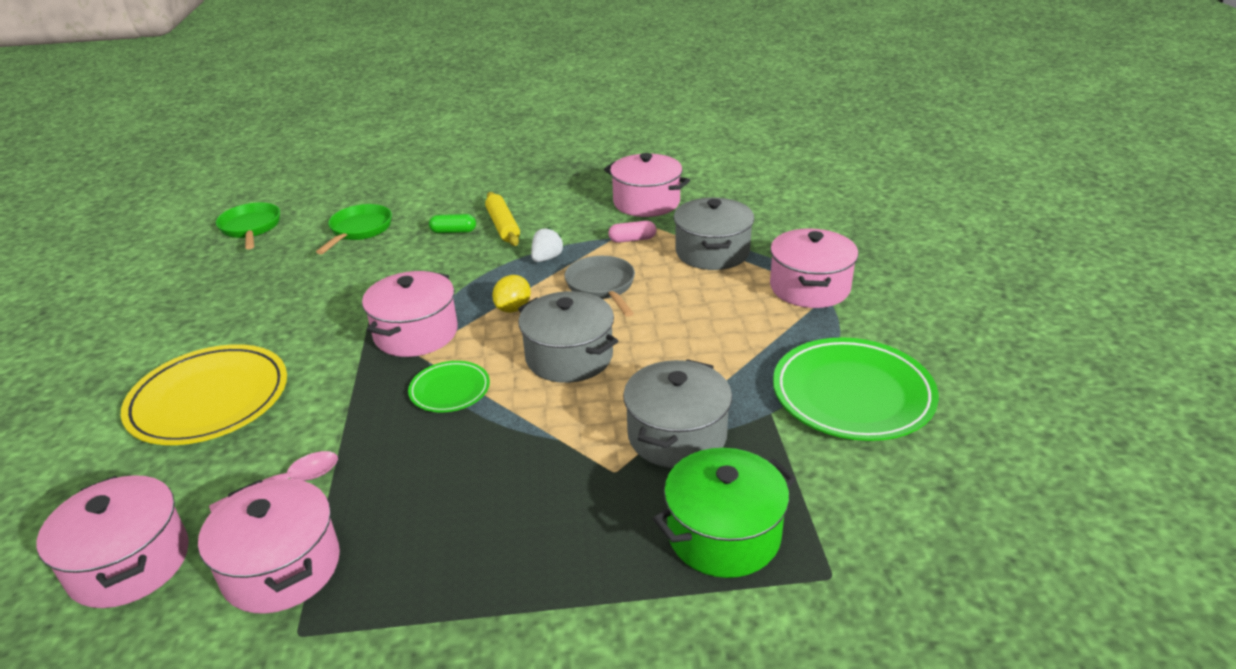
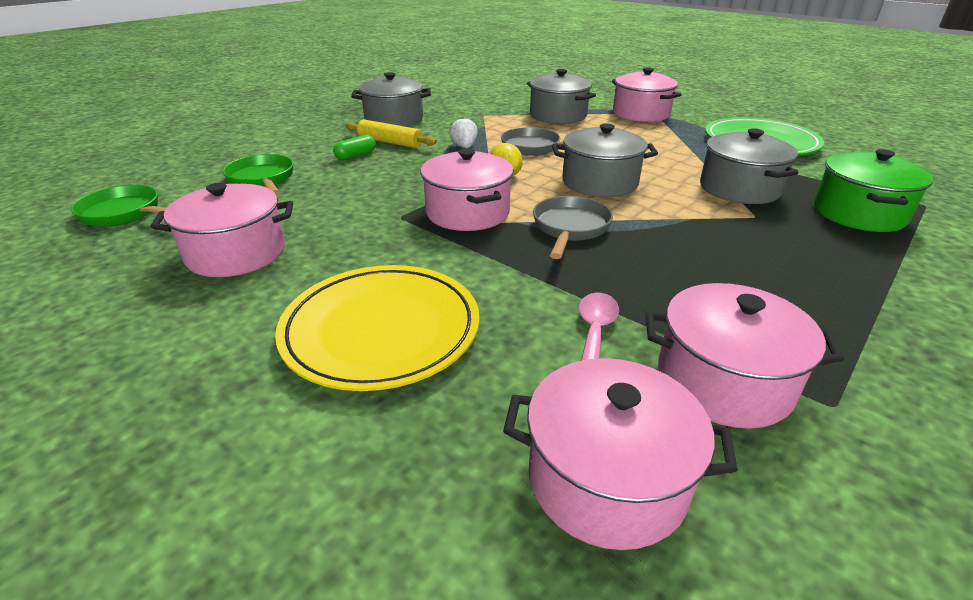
camera: 45 degrees left, 0 degrees up
(450, 390) = (570, 228): green plate -> grey pan
(555, 197) = (394, 120): none -> grey pot
(632, 239) = (498, 123): pink capsule -> none
(646, 202) = (464, 107): pink pot -> pink pot (236, 253)

